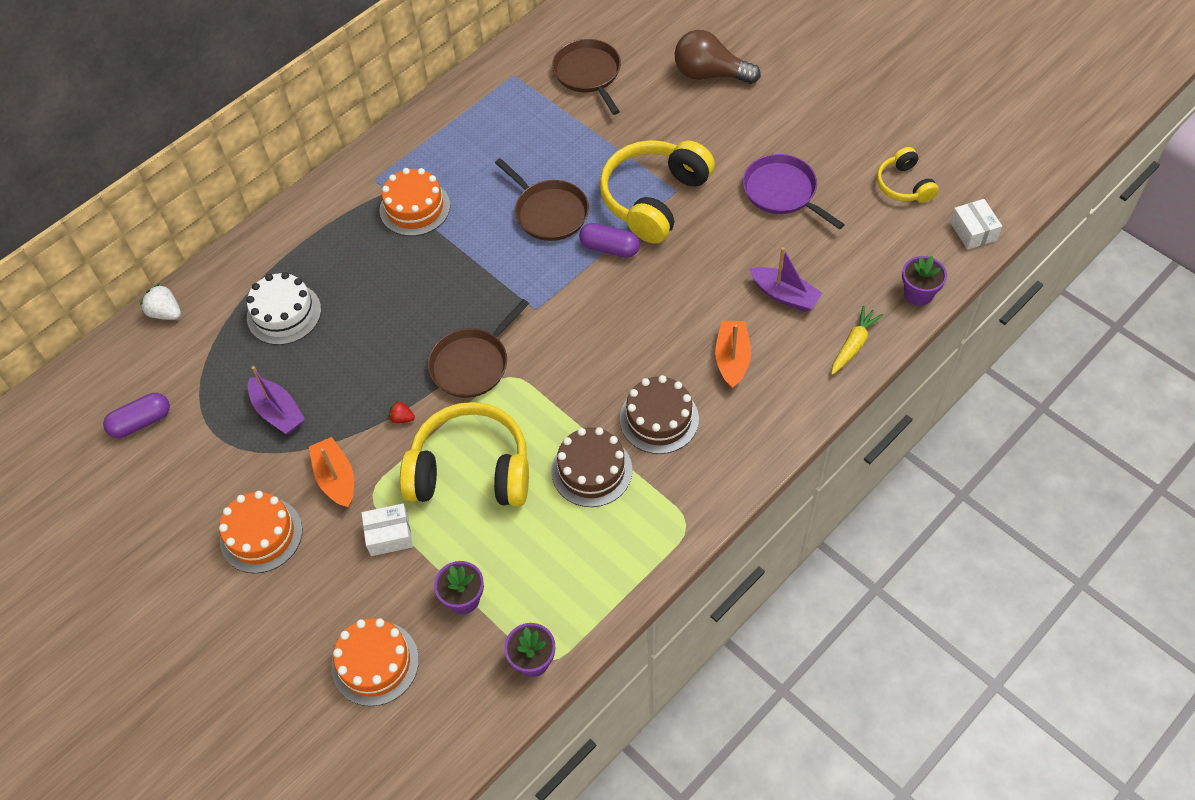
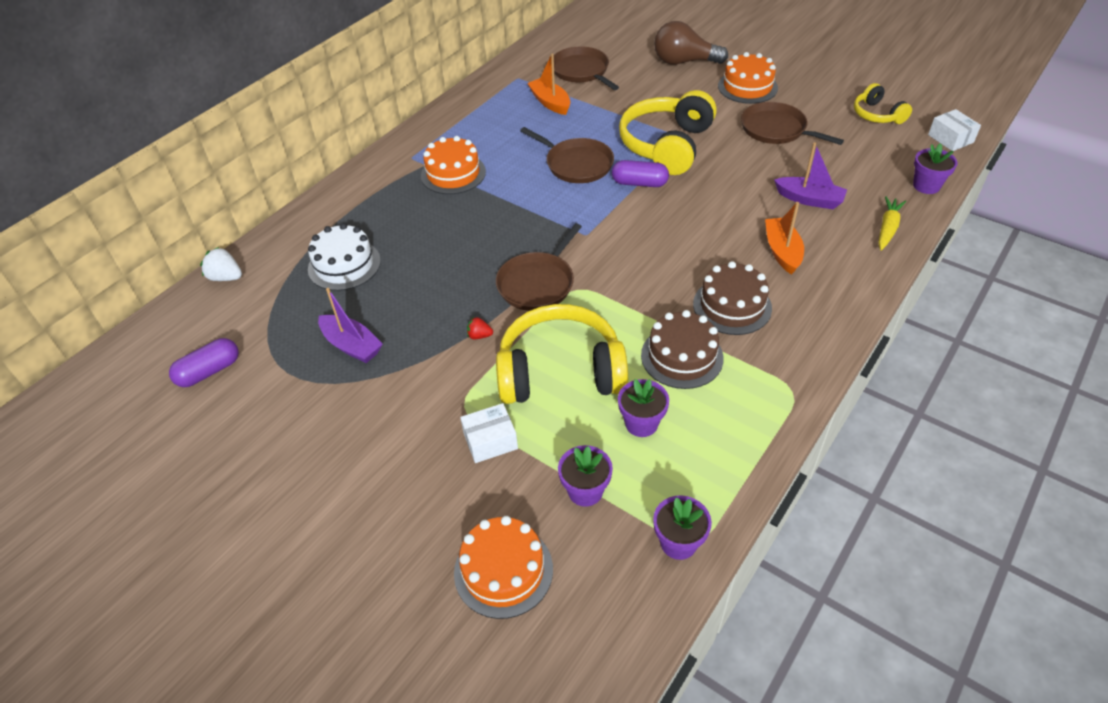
camera: 10 degrees left, 10 degrees down
(261, 535) = (352, 459): orange cake -> orange cake (747, 87)
(336, 478) = (423, 396): orange boat -> orange boat (550, 102)
(532, 537) = (641, 423): none -> purple flower pot
(782, 192) = (776, 129): purple pan -> brown pan

